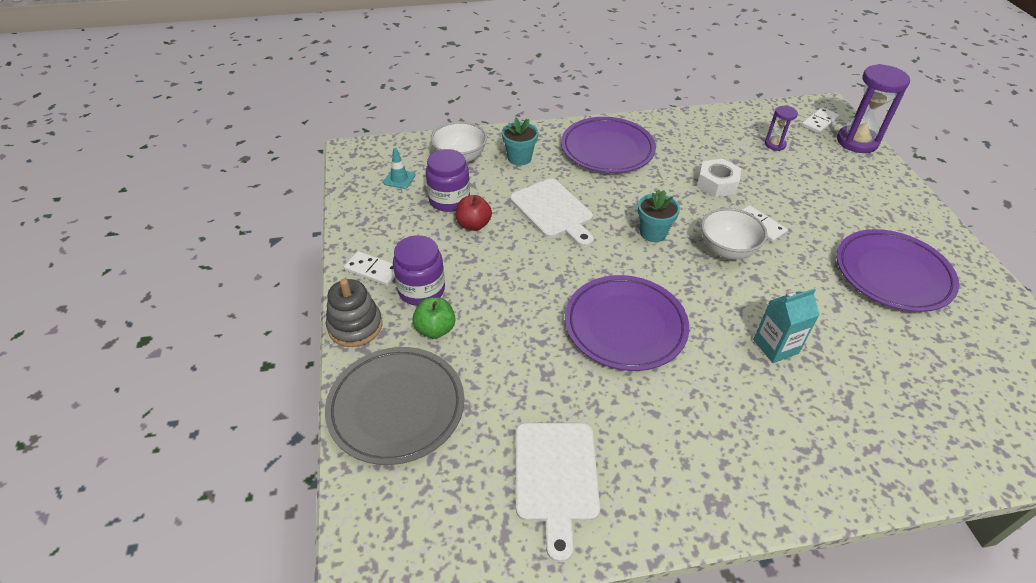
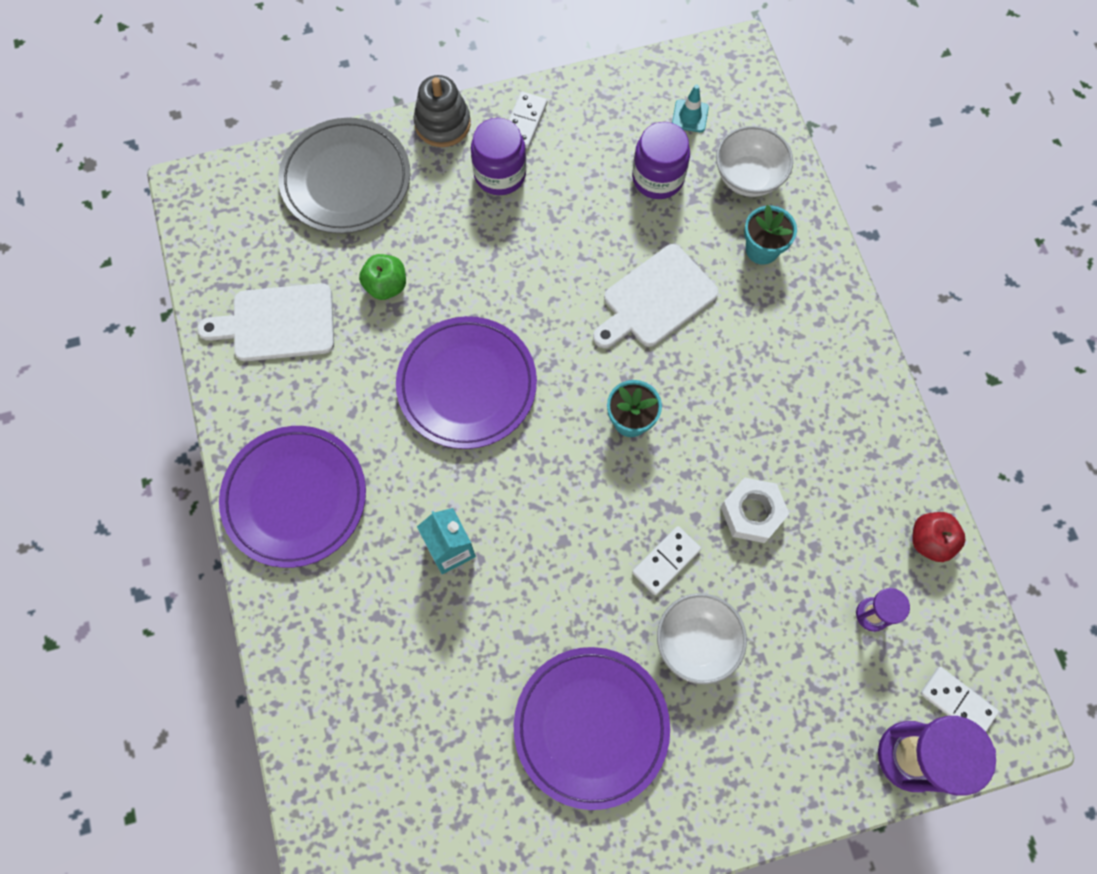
camera: 85 degrees right, 25 degrees up
(435, 329) = (445, 197): green apple -> green apple (386, 285)
(473, 225) = (615, 211): red apple -> red apple (930, 541)
(607, 149) = (807, 363): purple plate -> purple plate (295, 498)
(727, 250) = (610, 512): white bowl -> white bowl (696, 642)

